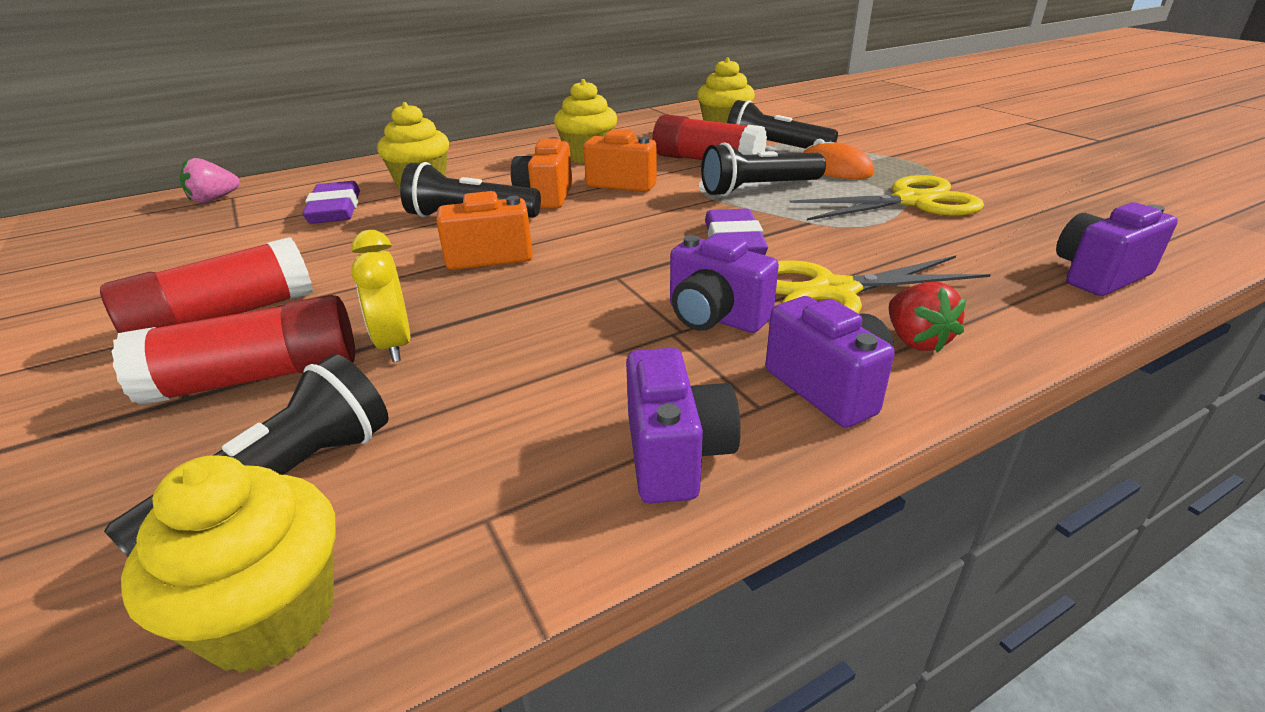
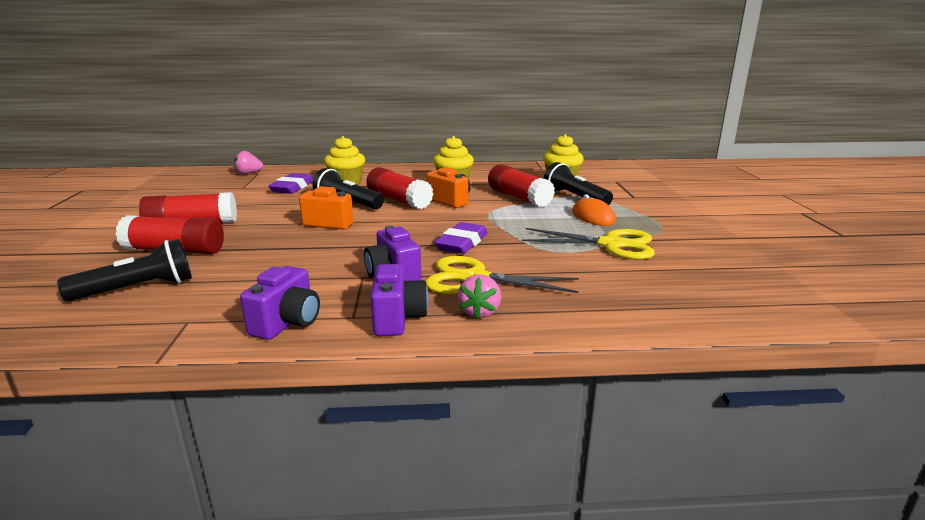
camera: 25 degrees right, 10 degrees down
(271, 616) = (86, 327): yellow cupcake -> none
(395, 345) = (239, 251): yellow clock -> none
(546, 196) = (399, 200): orange camera -> red glue stick
(758, 189) = (524, 219): black flashlight -> none
(916, 340) = (479, 312): red strawberry -> pink strawberry
(1098, 275) = (660, 311): purple camera -> none

